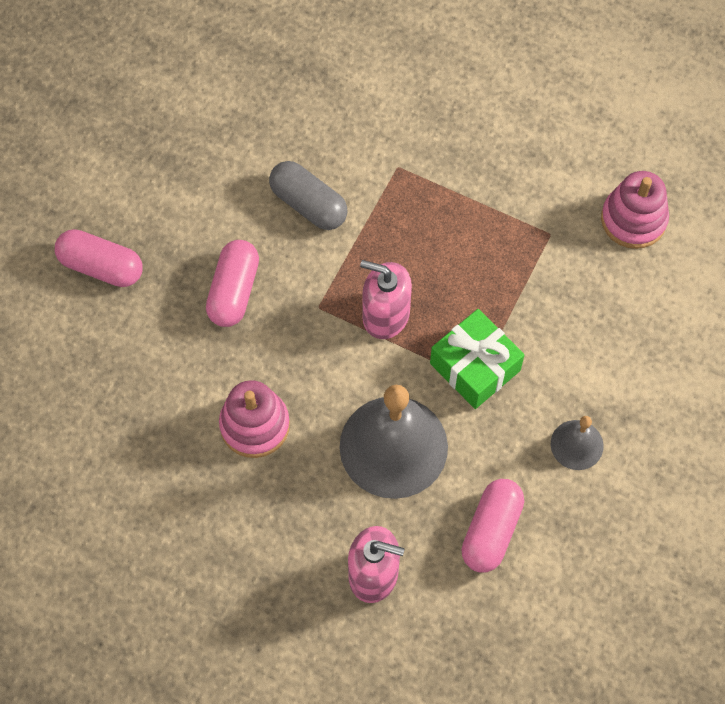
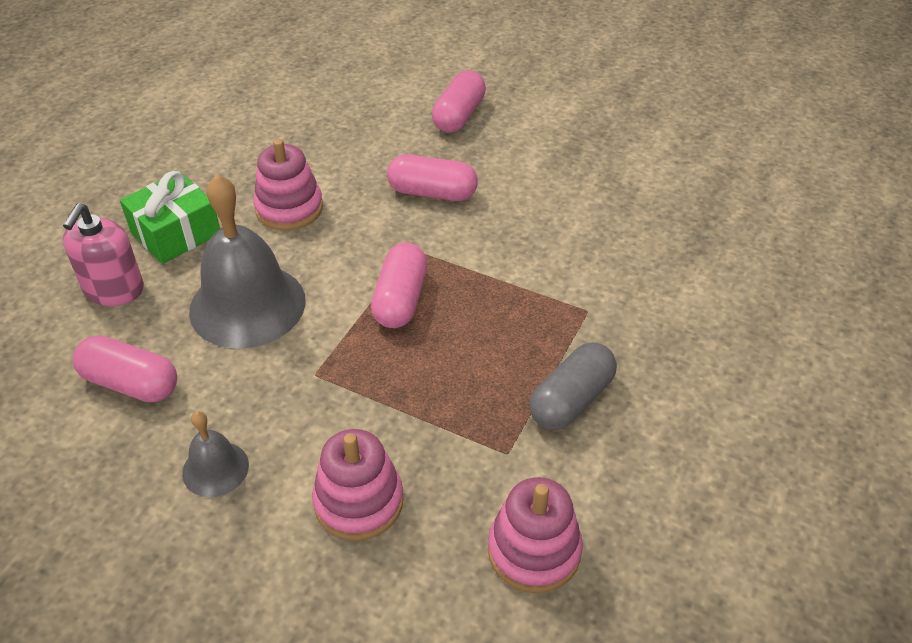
camera: 90 degrees right, 20 degrees down
(308, 204) = (532, 241): grey capsule -> grey capsule (571, 400)
(385, 315) = (400, 300): pink soap dispenser -> pink capsule
(475, 367) = (331, 374): green gift -> green gift (176, 233)
(600, 336) = (359, 501): none -> pink stacking toy

